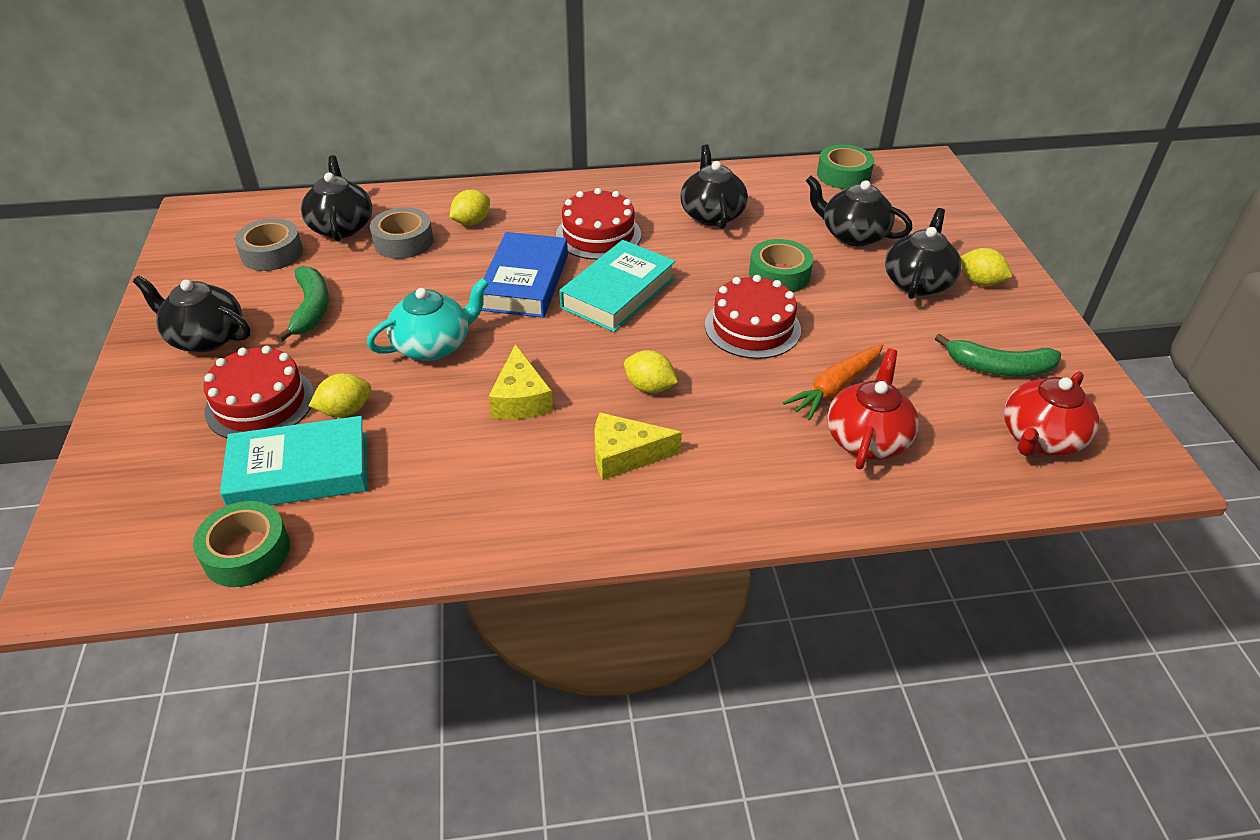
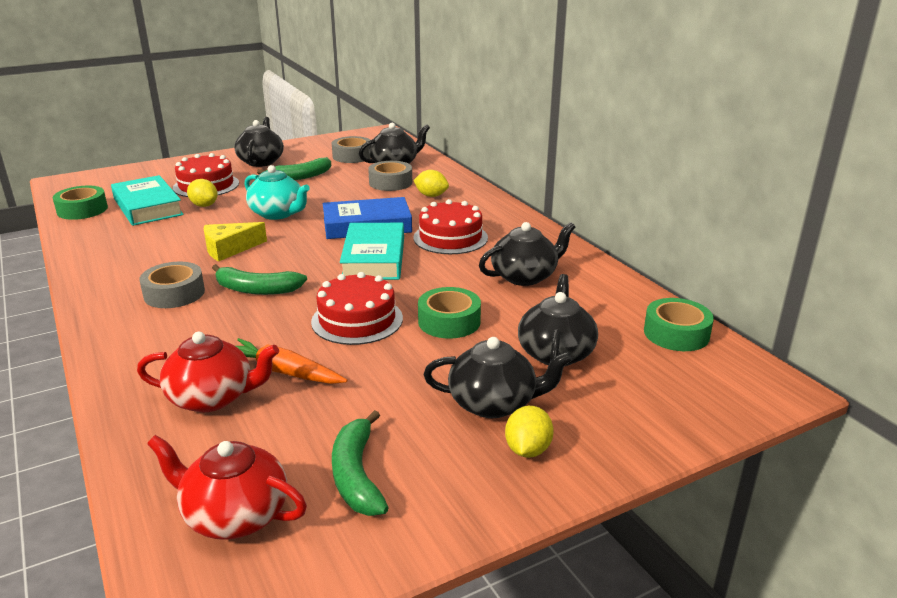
camera: 70 degrees right, 15 degrees down
(618, 293) = (374, 258): turquoise book -> turquoise book turned 75 degrees clockwise
(625, 455) = (174, 293): yellow cheese -> grey tape
(649, 387) = (256, 289): yellow lemon -> green banana

